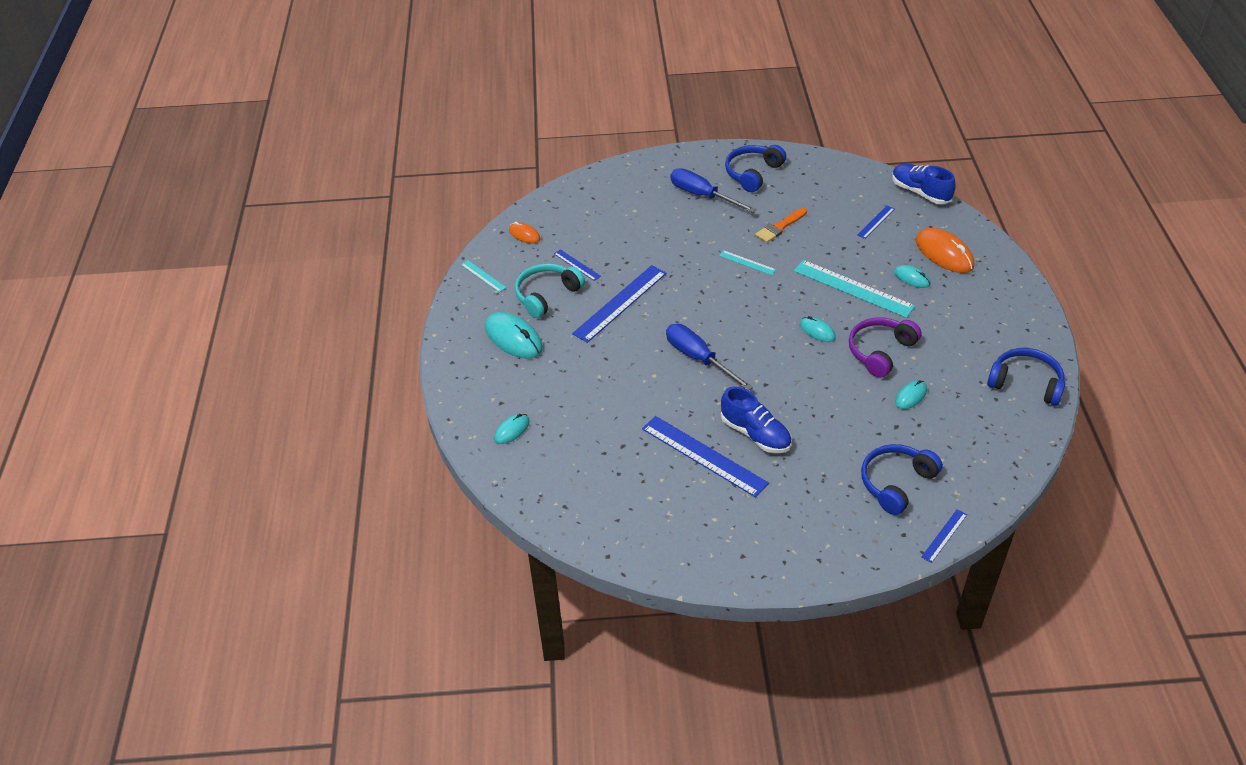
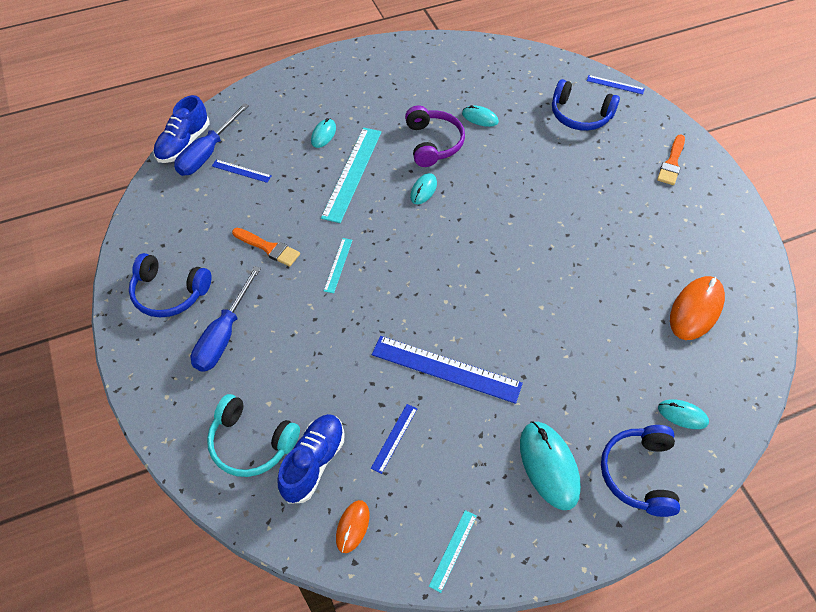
camera: 110 degrees left, 10 degrees up
(513, 338) = (549, 466): turquoise mouse -> turquoise mouse turned 45 degrees counterclockwise
(547, 295) = (461, 454): turquoise headphones -> turquoise headphones (251, 443)
(698, 358) = (501, 274): blue screwdriver -> blue screwdriver (207, 153)
(704, 455) = (622, 242): blue ruler -> none
(755, 434) = (576, 210): blue shoe -> blue shoe (313, 463)
(798, 540) = (672, 163): none -> orange brush
(880, 351) = (433, 143): purple headphones -> purple headphones turned 120 degrees counterclockwise
(944, 253) = (280, 117): orange mouse -> orange mouse (696, 309)
(1025, 383) = (433, 55): blue headphones -> blue headphones (639, 474)

